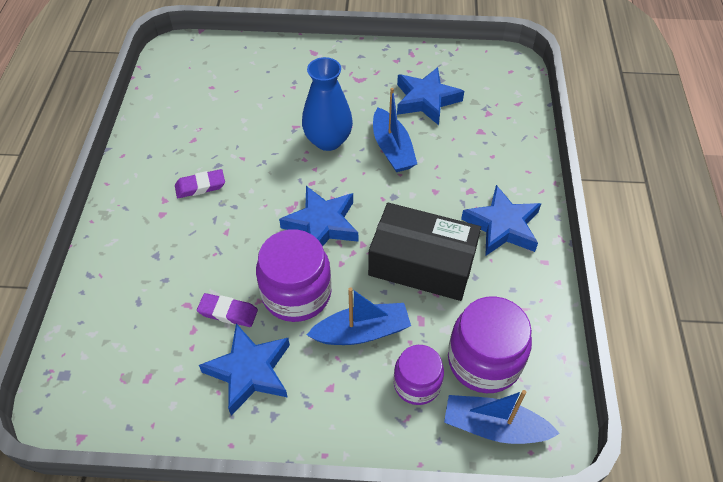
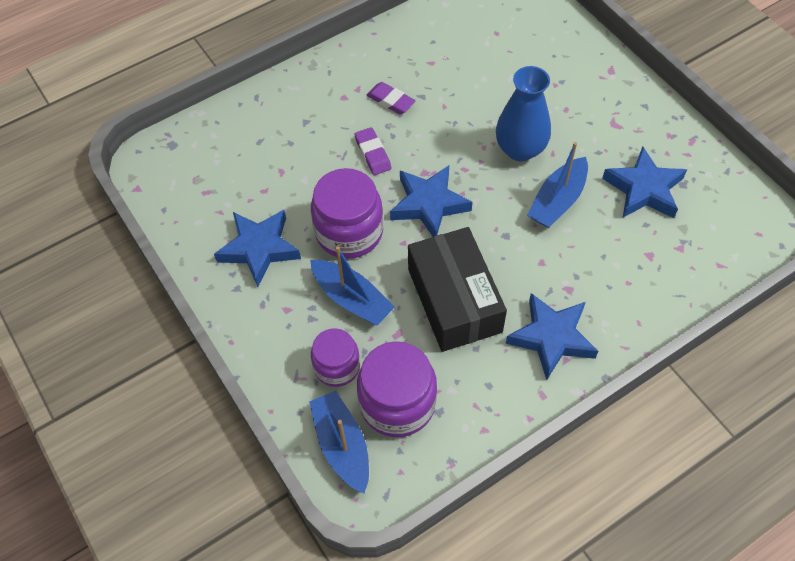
camera: 55 degrees right, 5 degrees up
(228, 312) = (296, 200): purple eraser -> purple eraser (373, 154)

